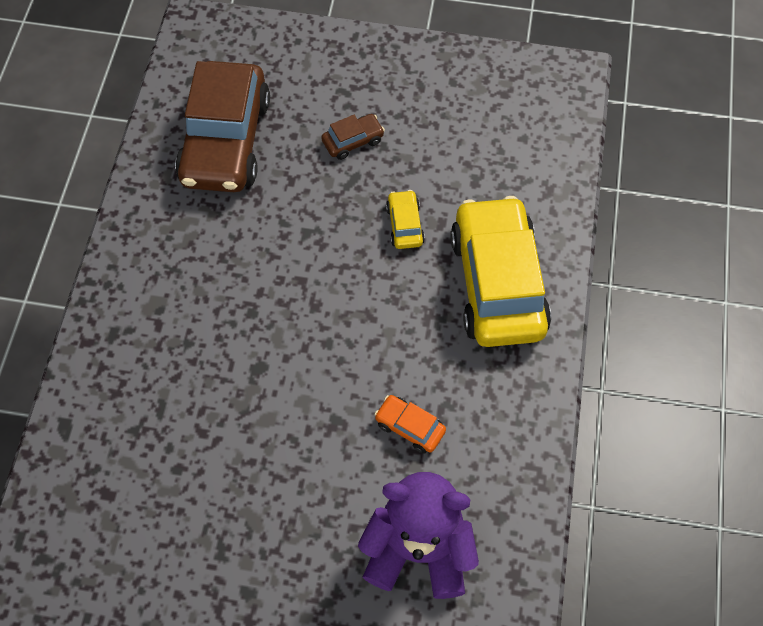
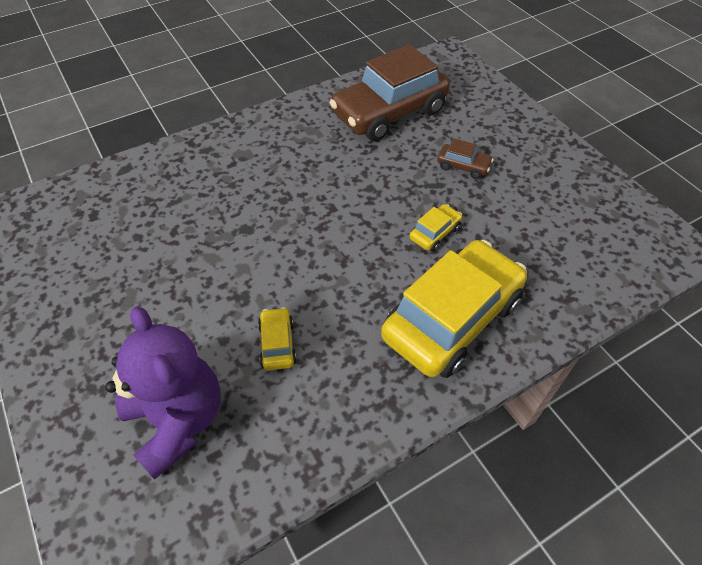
camera: 50 degrees right, 10 degrees down
(410, 427) = (277, 344): orange car -> yellow car

